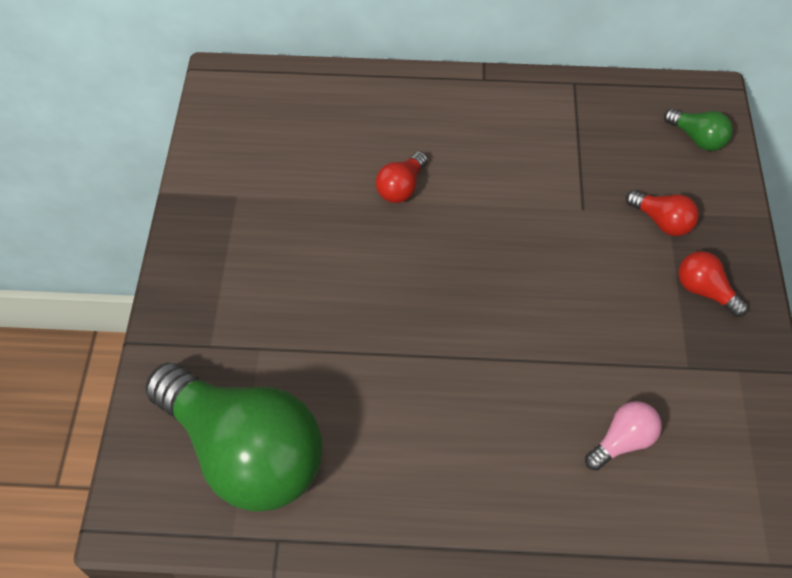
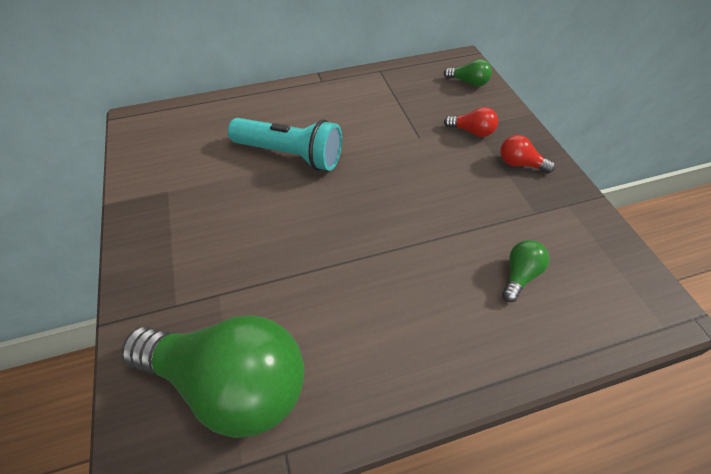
camera: 20 degrees left, 5 degrees down
(401, 187) = (290, 155): red light bulb -> turquoise flashlight
(622, 441) = (519, 275): pink light bulb -> green light bulb

